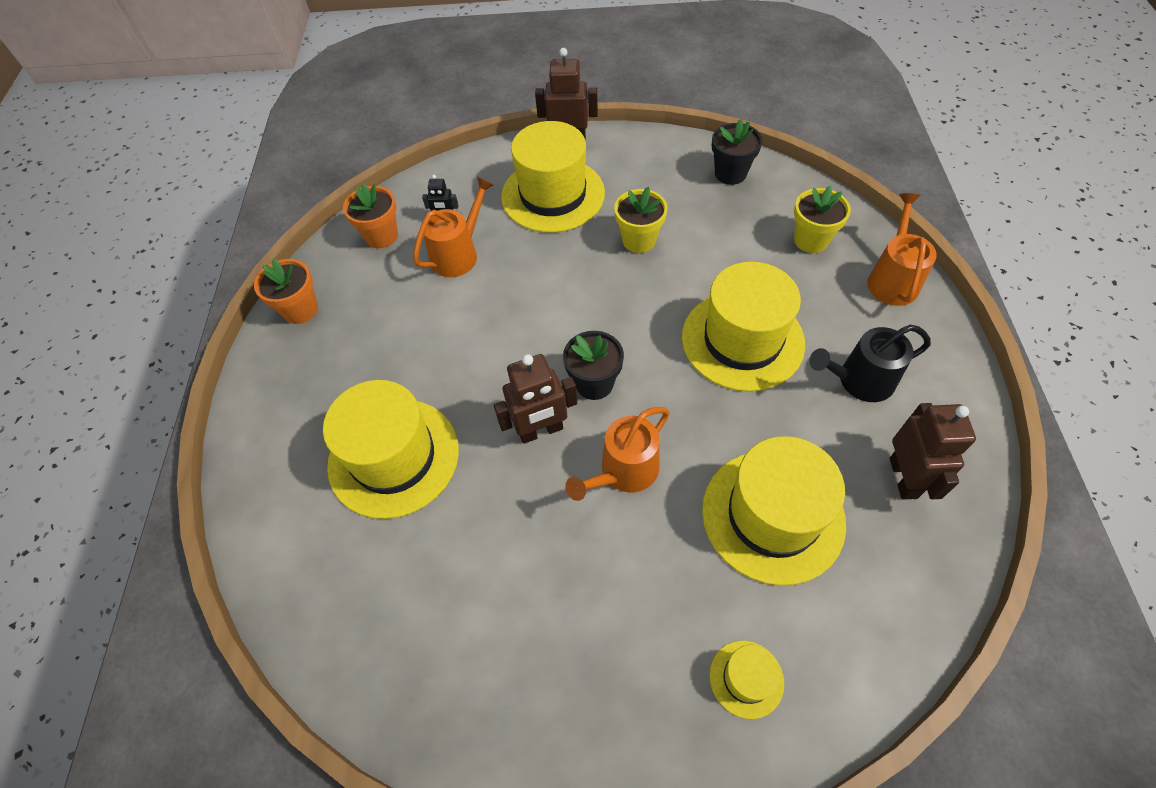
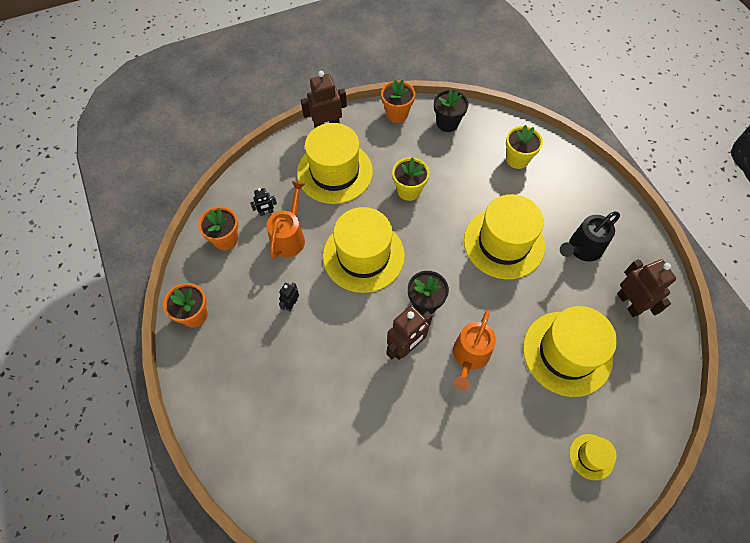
camera: 25 degrees left, 5 degrees up
(393, 457) = (317, 399): yellow hat -> yellow hat (363, 255)
(420, 332) = (291, 304): none -> black robot
(666, 147) = (397, 114): none -> orange flower pot
(892, 279) = (575, 173): orange watering can -> none

